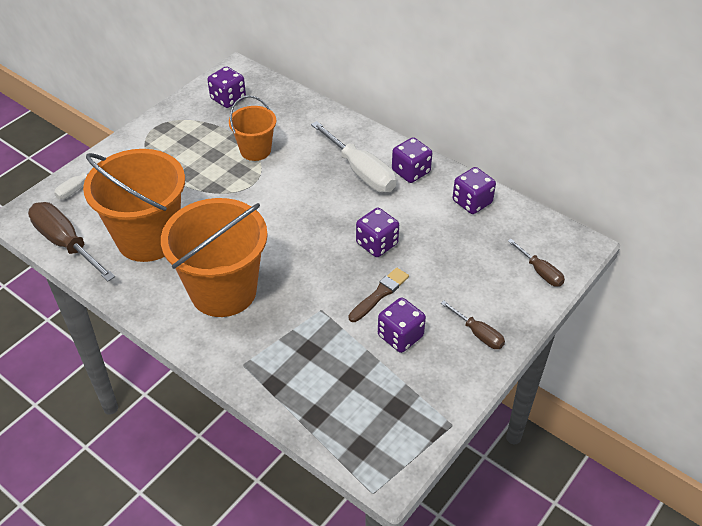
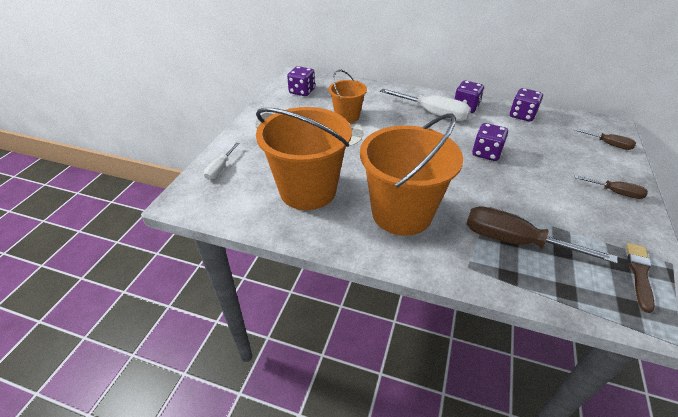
camera: 20 degrees left, 5 degrees down
(66, 244) = (236, 212): brown screwdriver -> brown screwdriver (515, 241)
(379, 294) = (521, 185): brown brush -> brown brush (639, 274)
(400, 336) = (565, 209): purple dice -> none

